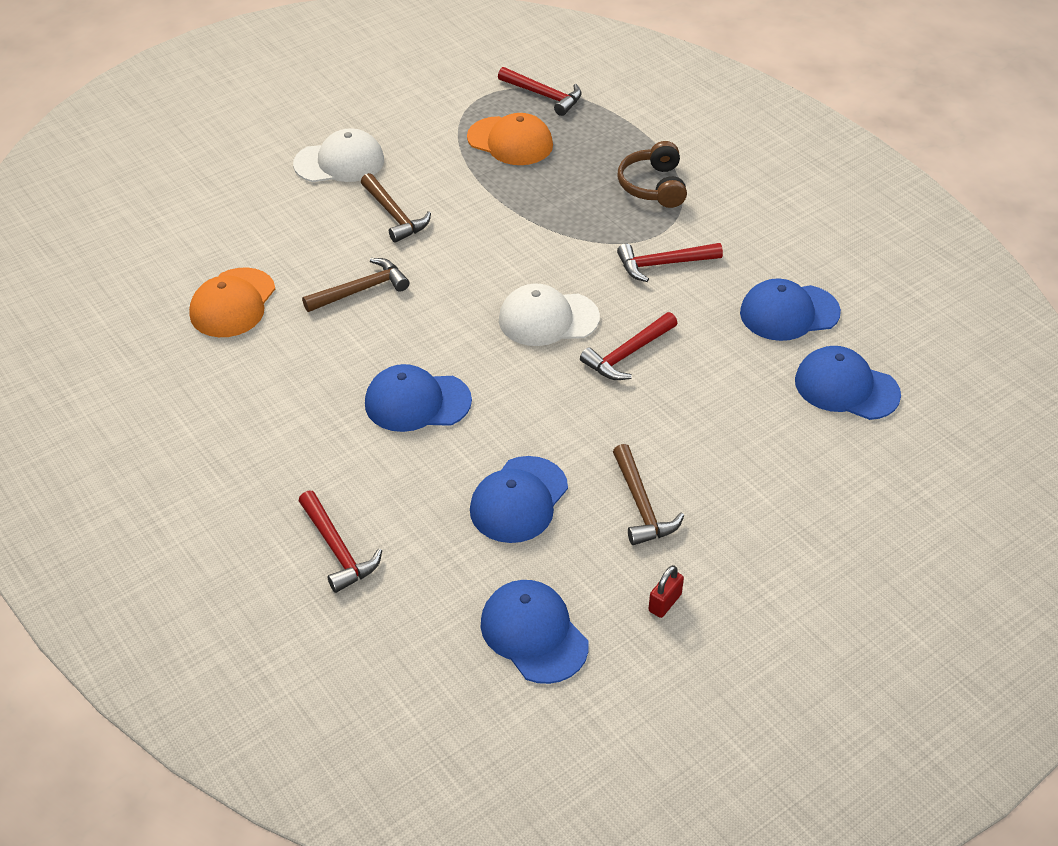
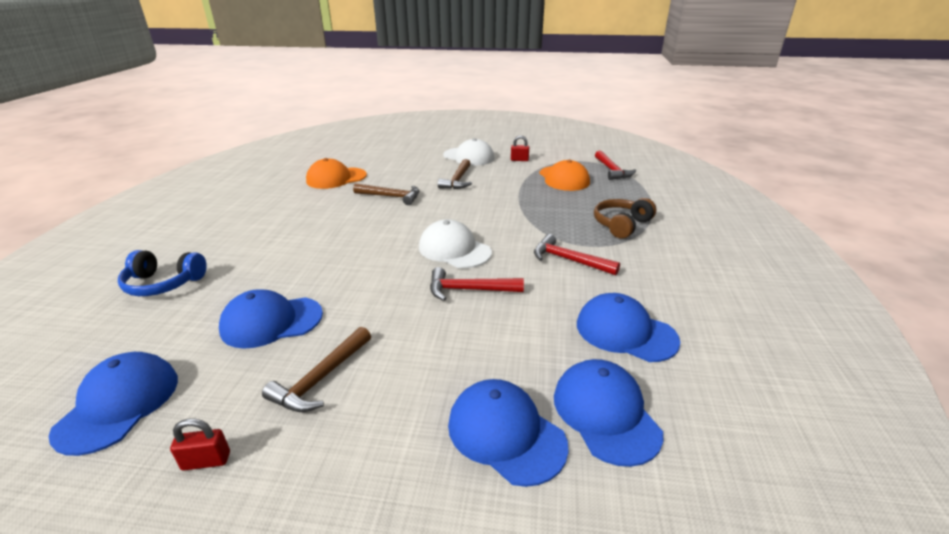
camera: 45 degrees right, 15 degrees down
(338, 550) = (163, 284): red hammer -> blue headphones
(412, 133) = (519, 160): none -> red padlock
(417, 402) = (324, 247): blue cap -> blue cap (505, 433)

